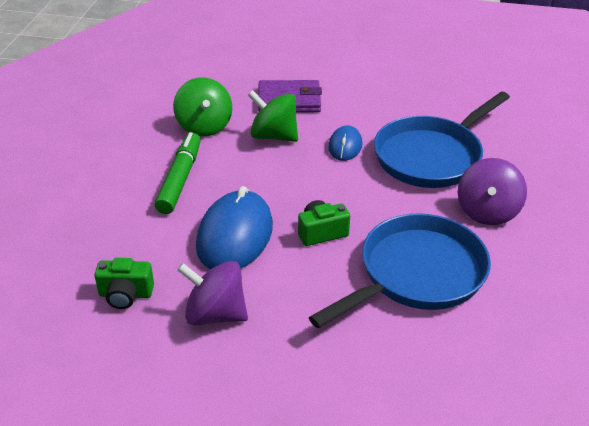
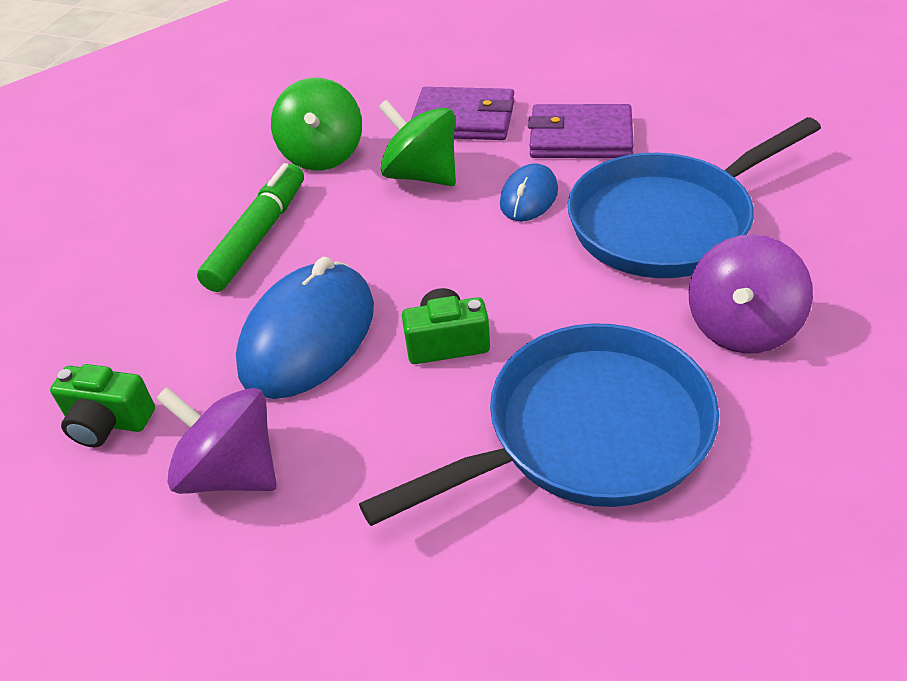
camera: 15 degrees right, 5 degrees up
(366, 108) = (580, 137): none -> purple wallet

